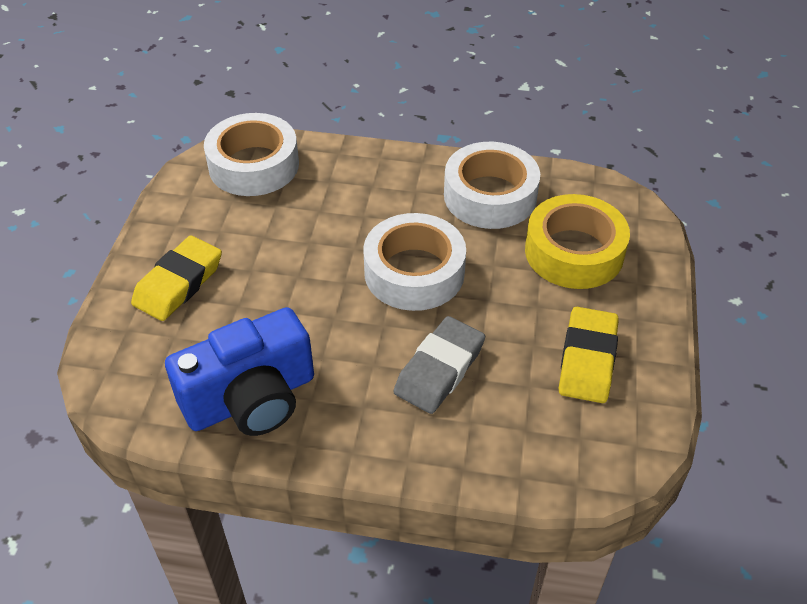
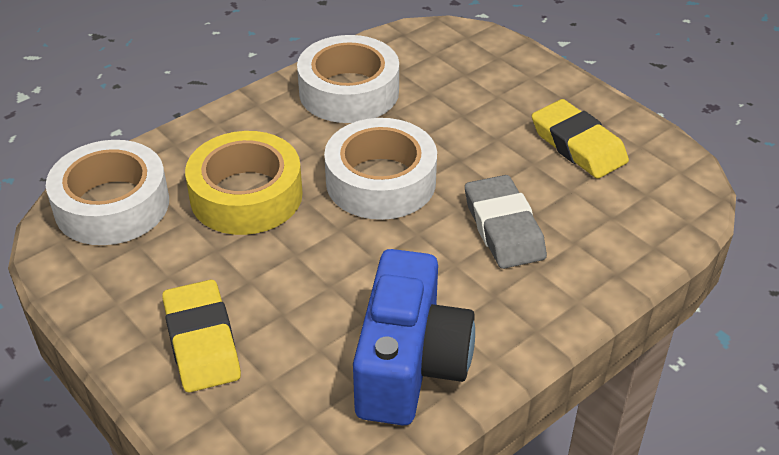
camera: 50 degrees left, 5 degrees down
(574, 252) = (464, 87): yellow tape -> yellow tape (246, 195)

